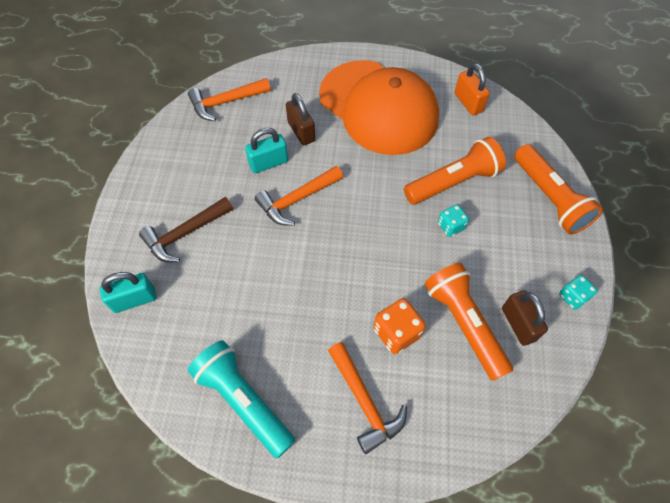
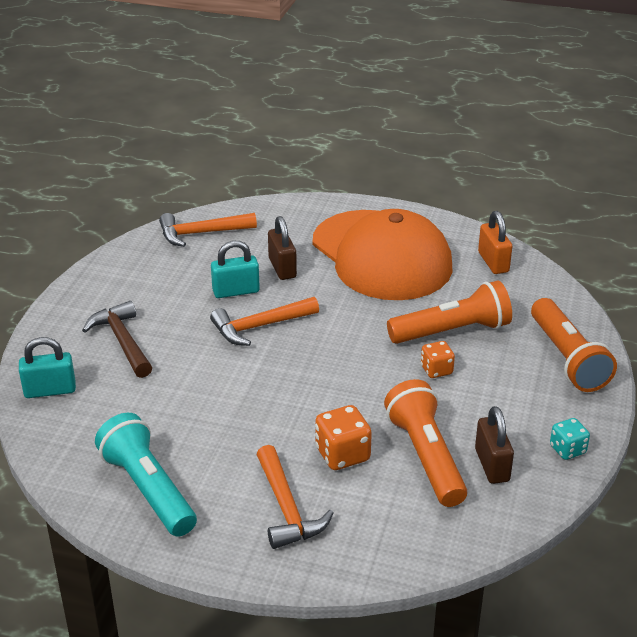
camera: 10 degrees right, 25 degrees down
(185, 233) = (122, 341): brown hammer -> brown hammer turned 90 degrees clockwise
(450, 226) = (436, 370): turquoise dice -> orange dice

